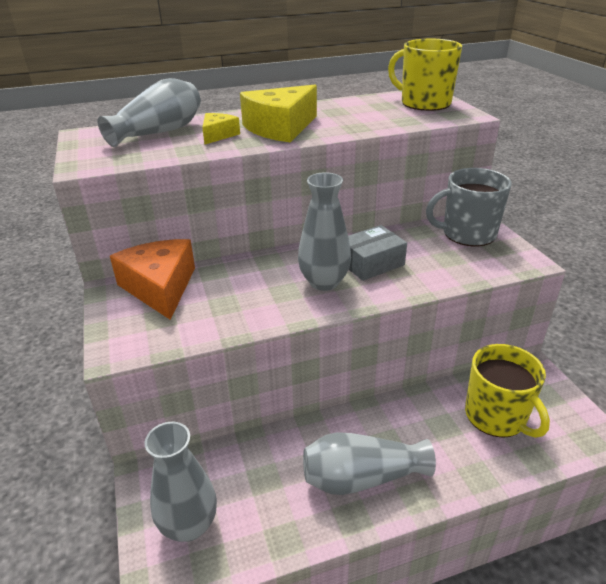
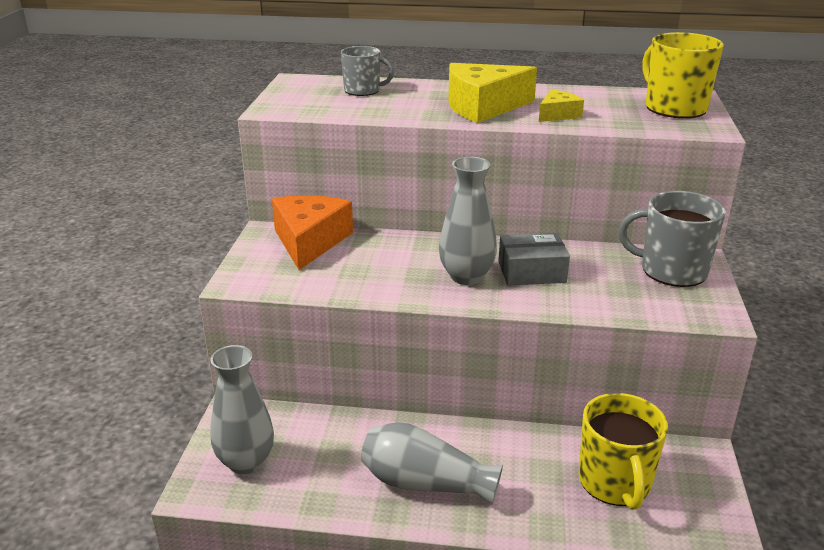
camera: 25 degrees right, 5 degrees down
(159, 132) = (363, 90): grey vase -> grey mug
(218, 135) = (414, 103): yellow cheese -> yellow cheese (557, 115)

